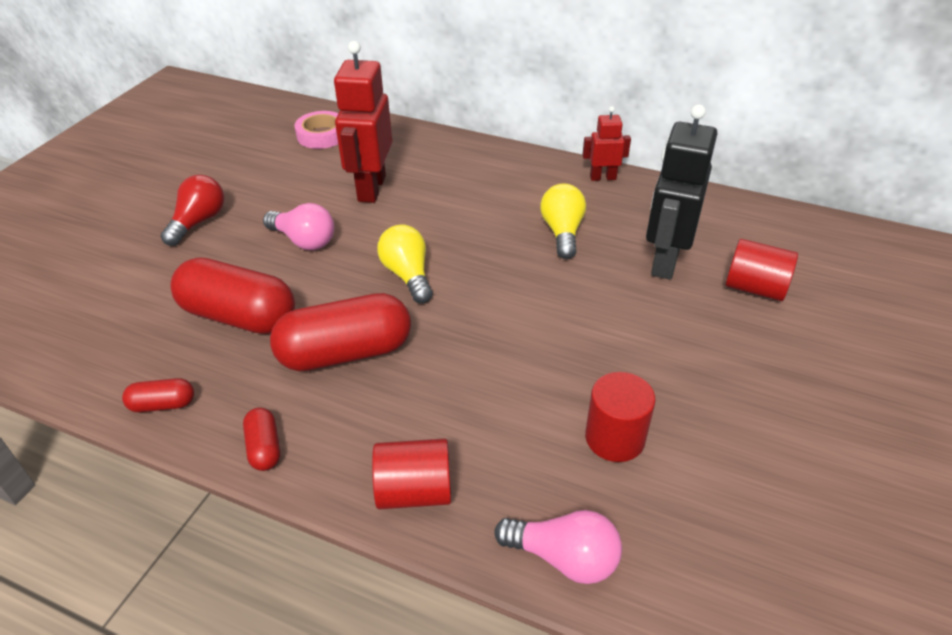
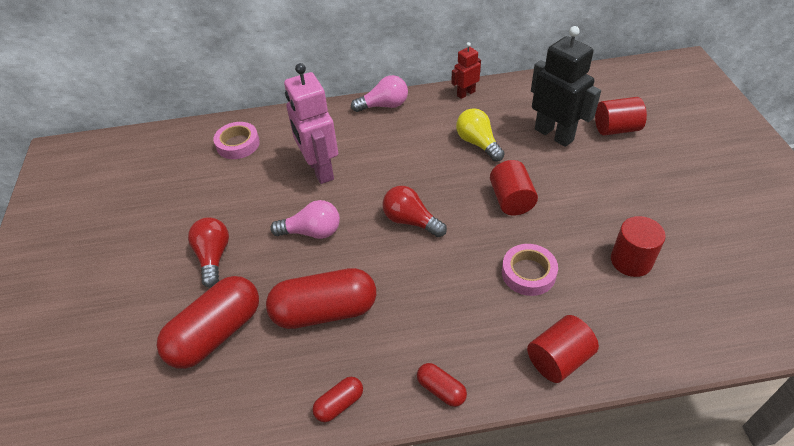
camera: 30 degrees left, 5 degrees up
(345, 353) = (426, 296): red capsule -> red capsule (216, 333)
(371, 188) = (320, 170): red robot -> pink robot
(408, 275) = (411, 221): yellow light bulb -> red light bulb
(476, 387) = (528, 273): none -> pink tape
(538, 305) = (511, 200): none -> red cylinder
(564, 558) = (672, 346): pink light bulb -> pink light bulb (384, 105)
(664, 261) = (554, 134): black robot -> black robot turned 150 degrees clockwise

